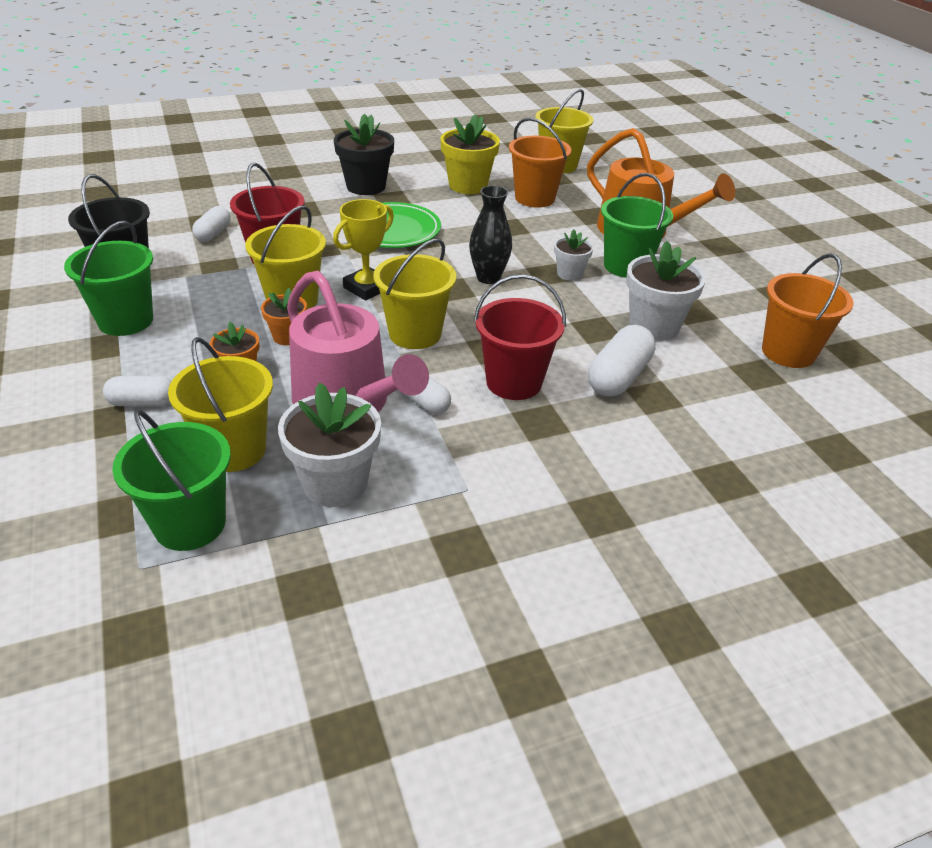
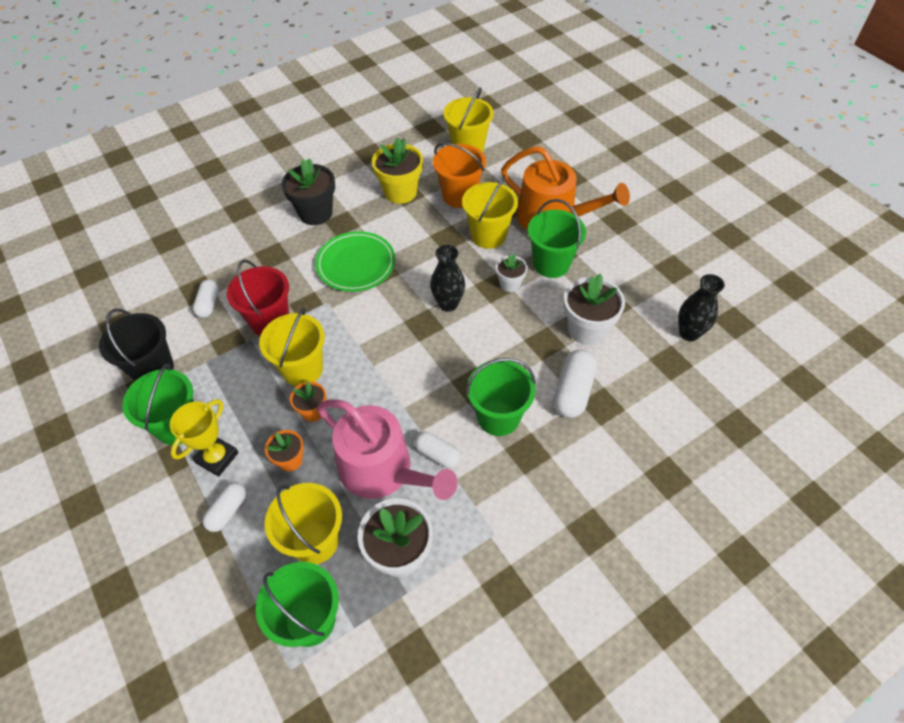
camera: 10 degrees left, 15 degrees up
(143, 402) = (228, 511): white capsule -> white capsule turned 45 degrees counterclockwise
(367, 288) = (356, 340): yellow trophy -> yellow trophy (217, 458)
(415, 334) = (410, 383): yellow bucket -> yellow bucket (488, 235)
(514, 382) = (498, 417): red bucket -> green bucket
(788, 352) = (689, 333): orange bucket -> black vase

